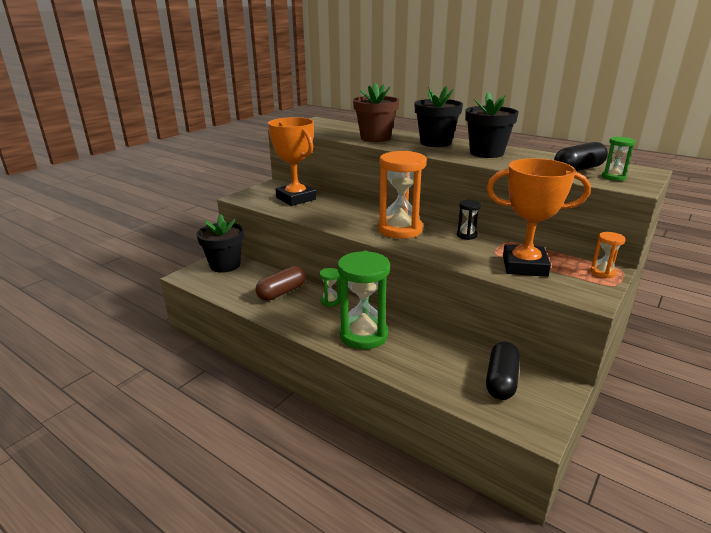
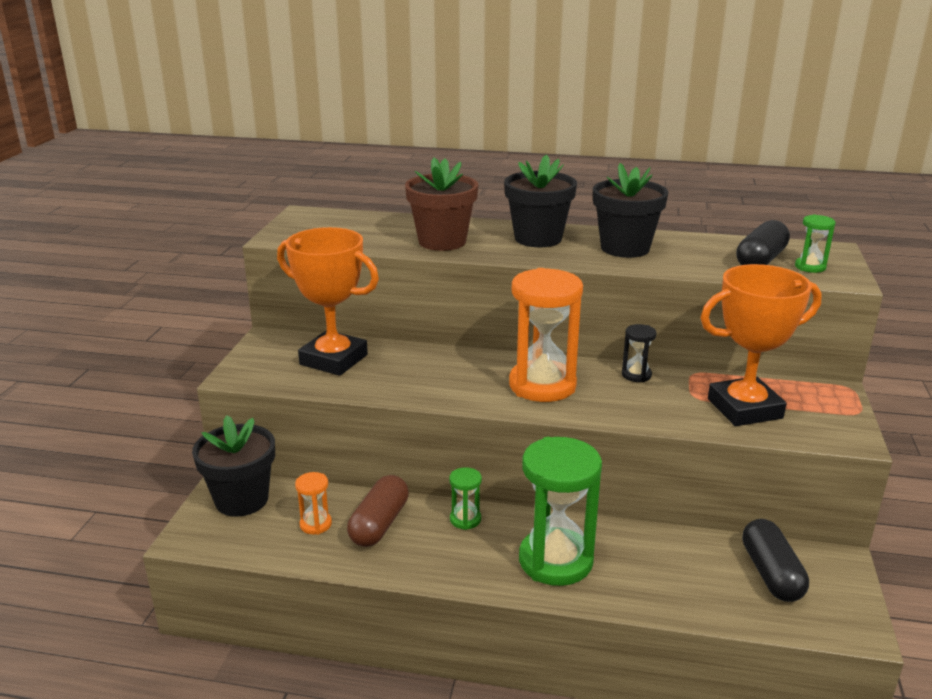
camera: 25 degrees left, 0 degrees up
(603, 272) = (834, 396): orange hourglass -> orange hourglass (315, 524)

